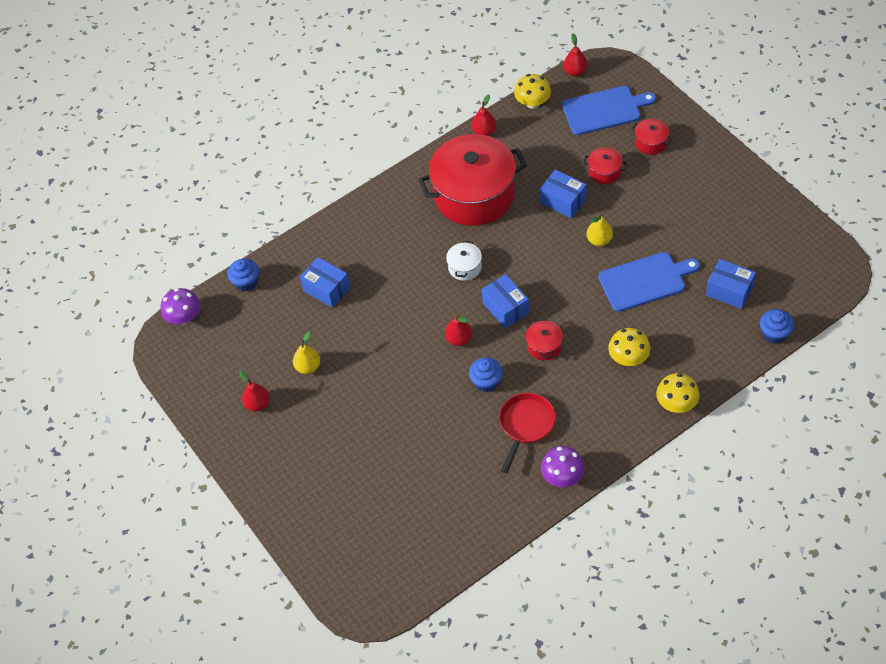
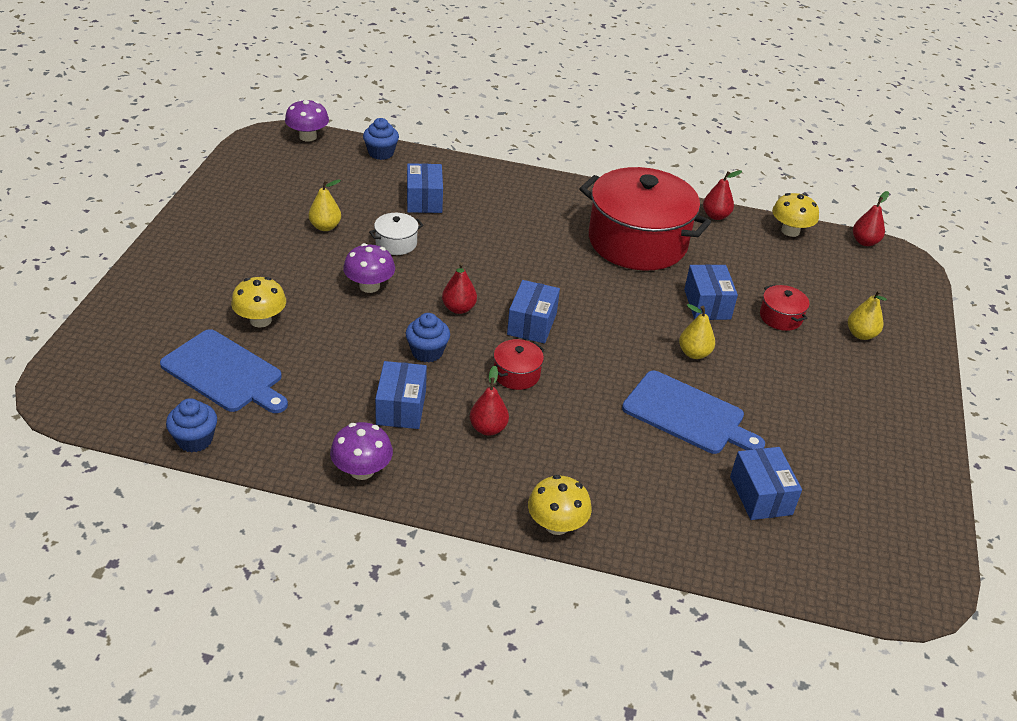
camera: 40 degrees right, 15 degrees down
(258, 404) = (254, 215): red pear -> red pear (488, 428)
(395, 377) = (369, 286): none -> purple mushroom
(465, 267) = (547, 273): white pot -> white pot (396, 243)
(525, 425) = (401, 407): red pan -> blue box
(604, 110) = (851, 282): blue cutting board -> blue cutting board (225, 373)
(628, 358) = (574, 450): yellow mushroom -> yellow mushroom (260, 320)
(651, 143) = (861, 334): red pot -> yellow pear
(774, 334) = (752, 571): blue cupcake -> blue cupcake (195, 440)

